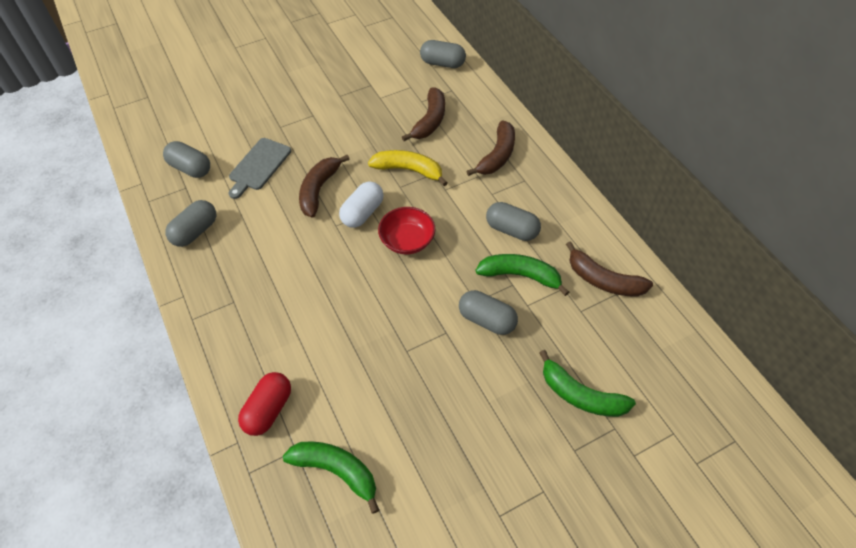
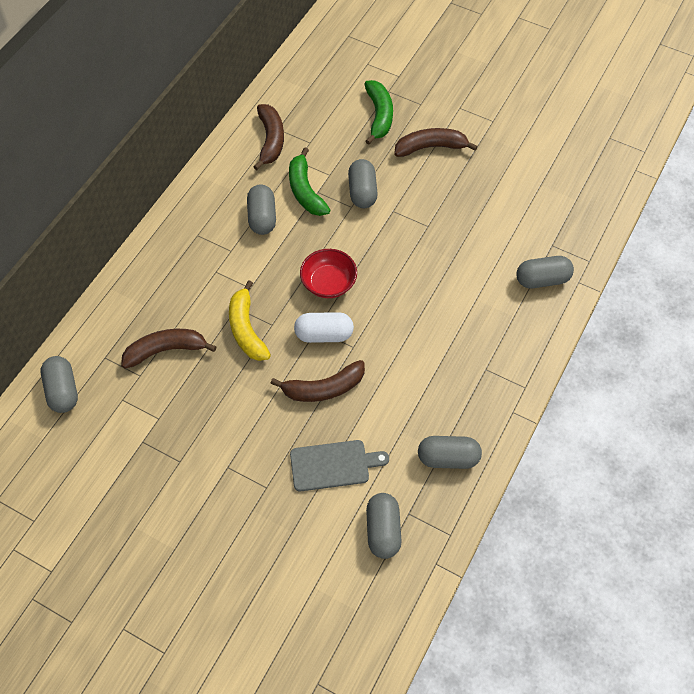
camera: 125 degrees left, 5 degrees up
(268, 410) = (542, 280): red capsule -> grey capsule
(336, 471) = (543, 214): green banana -> none
(497, 156) = (179, 269): brown banana -> brown banana (431, 147)

